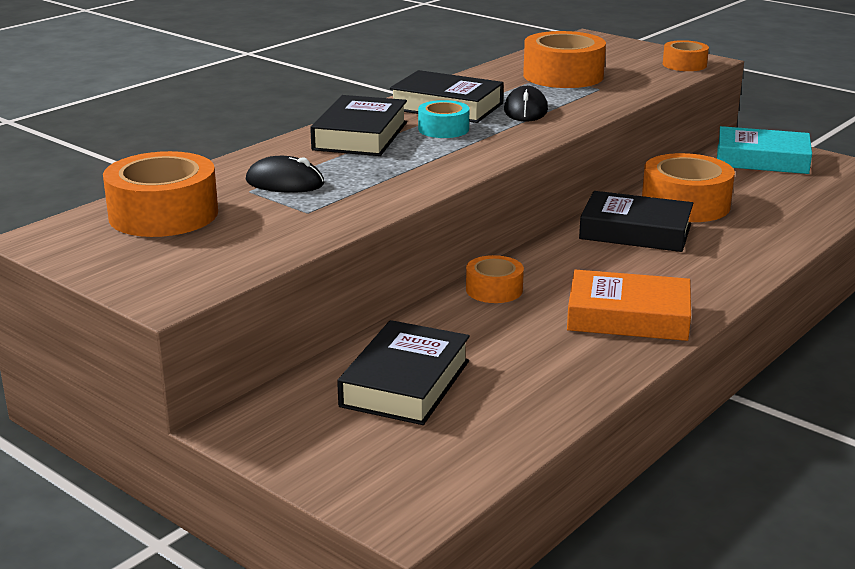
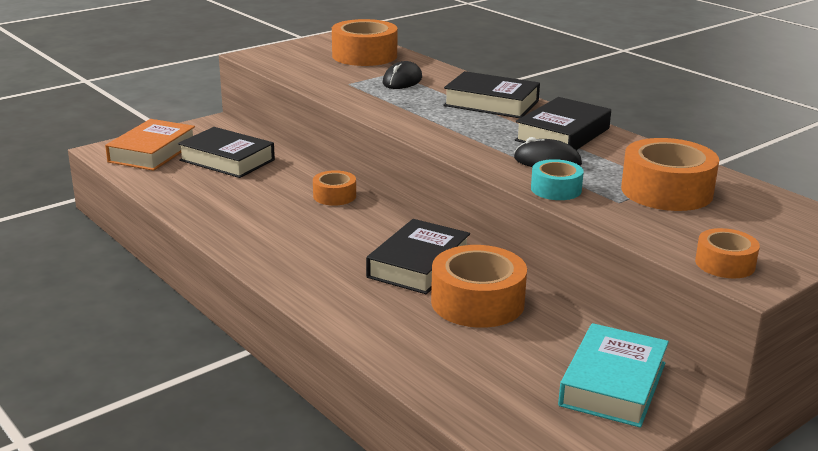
camera: 100 degrees right, 0 degrees up
(443, 129) = (501, 128): turquoise tape -> turquoise tape (556, 189)
(628, 316) = (264, 234): orange book -> orange book (152, 152)

